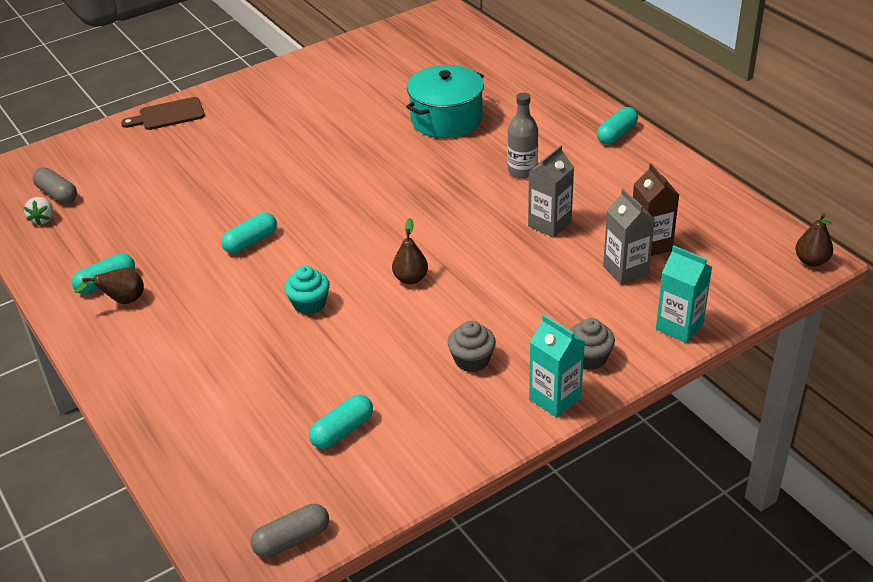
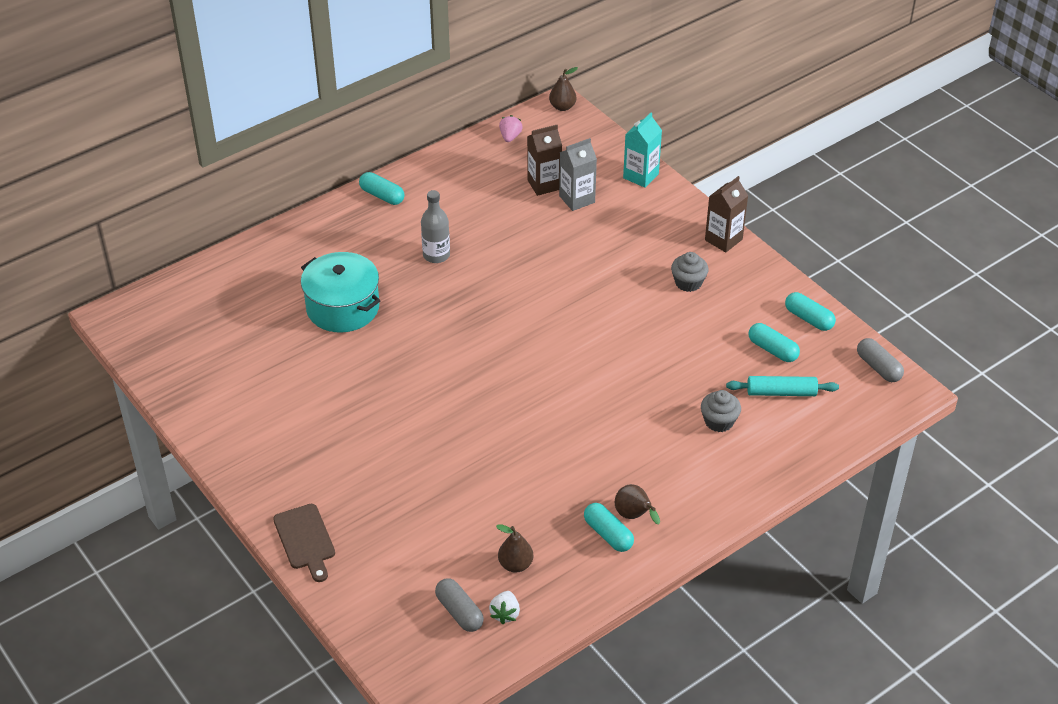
camera: 95 degrees left, 5 degrees up
(43, 219) = (505, 614): white strawberry -> white strawberry turned 105 degrees clockwise
(57, 194) = (459, 612): grey capsule -> grey capsule turned 75 degrees counterclockwise
(251, 242) = (543, 434): turquoise capsule -> turquoise capsule (808, 319)
(268, 432) = (781, 392): none -> turquoise rolling pin
(309, 304) = (629, 383): turquoise cupcake -> none
(410, 278) = (592, 321): brown pear -> brown pear (515, 564)
(549, 224) = (516, 239): grey carton -> none
(555, 399) = (723, 240): turquoise carton -> brown carton
(589, 358) = (679, 222): grey cupcake -> grey cupcake (719, 421)
(738, 219) = (510, 137): none -> pink strawberry

